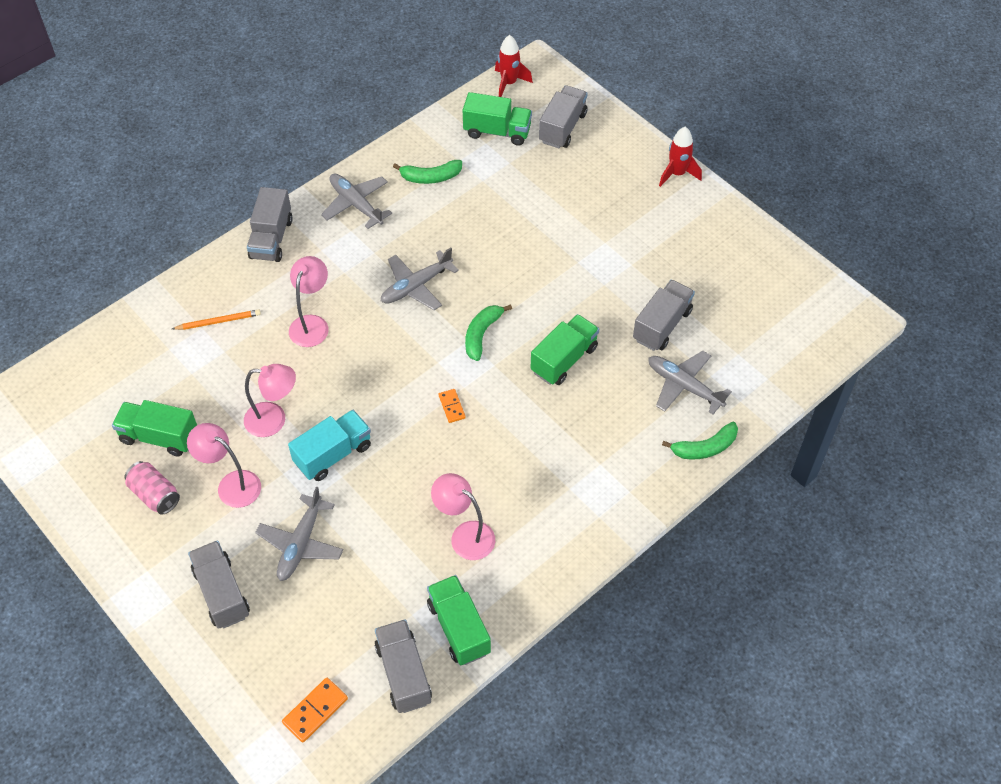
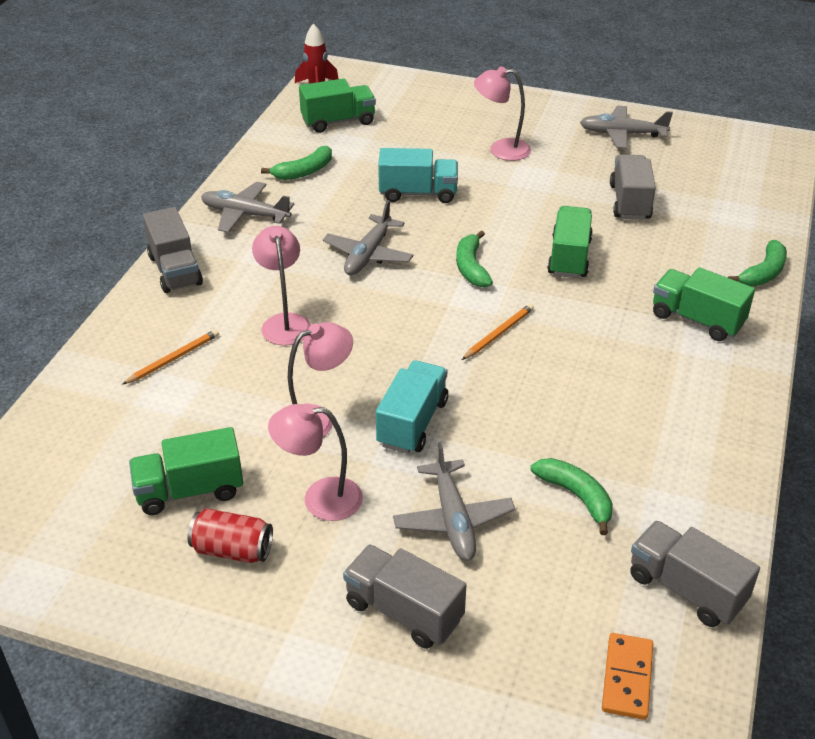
camera: 30 degrees left, 15 degrees down
(155, 495) = (232, 550): pink can -> red can
(392, 569) = (576, 496): none -> green banana
(452, 407) = (498, 333): orange domino -> orange pencil
(459, 628) = (698, 517): green truck -> green truck (697, 320)
(465, 535) = (620, 433): pink lamp -> pink lamp (501, 150)
(500, 240) = (418, 193): none -> turquoise truck
(562, 128) = (397, 101): grey truck -> none
(677, 174) = (531, 101): red rocket -> none
(684, 386) = (696, 237): grey plane -> grey plane (622, 134)

